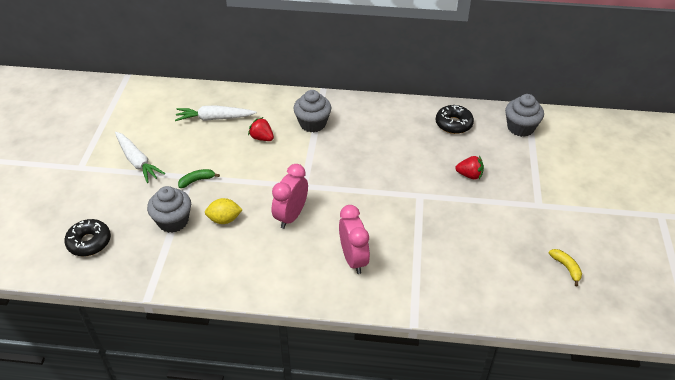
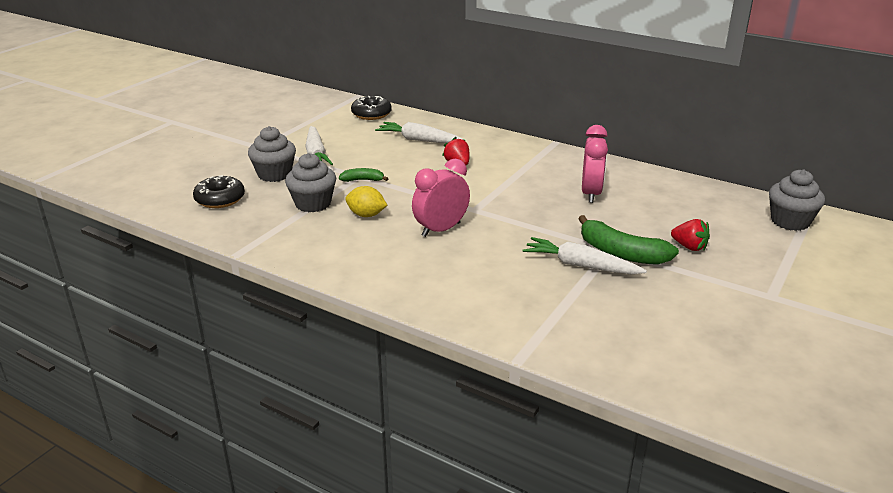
camera: 25 degrees right, 15 degrees down
(313, 123) = (523, 165): grey cupcake -> grey cupcake (274, 174)
(353, 259) = (486, 282): pink clock -> pink clock (591, 193)
(408, 219) = (580, 265): none -> white carrot
(429, 197) = (621, 253): none -> green banana
(453, 124) = (698, 200): black donut -> black donut (371, 114)
(566, 267) = (774, 366): yellow banana -> none

